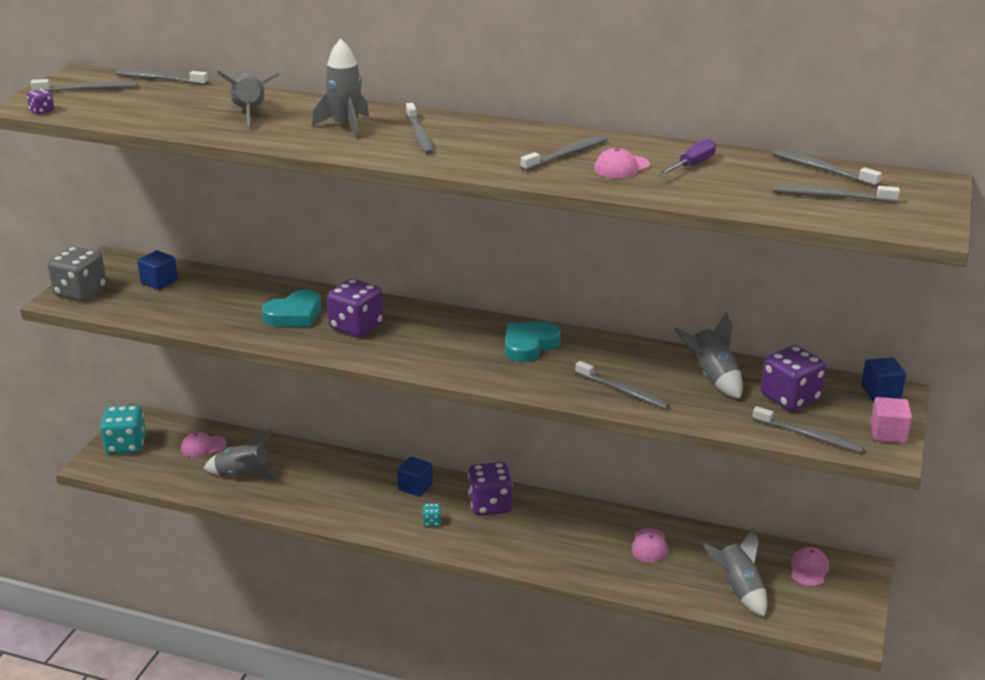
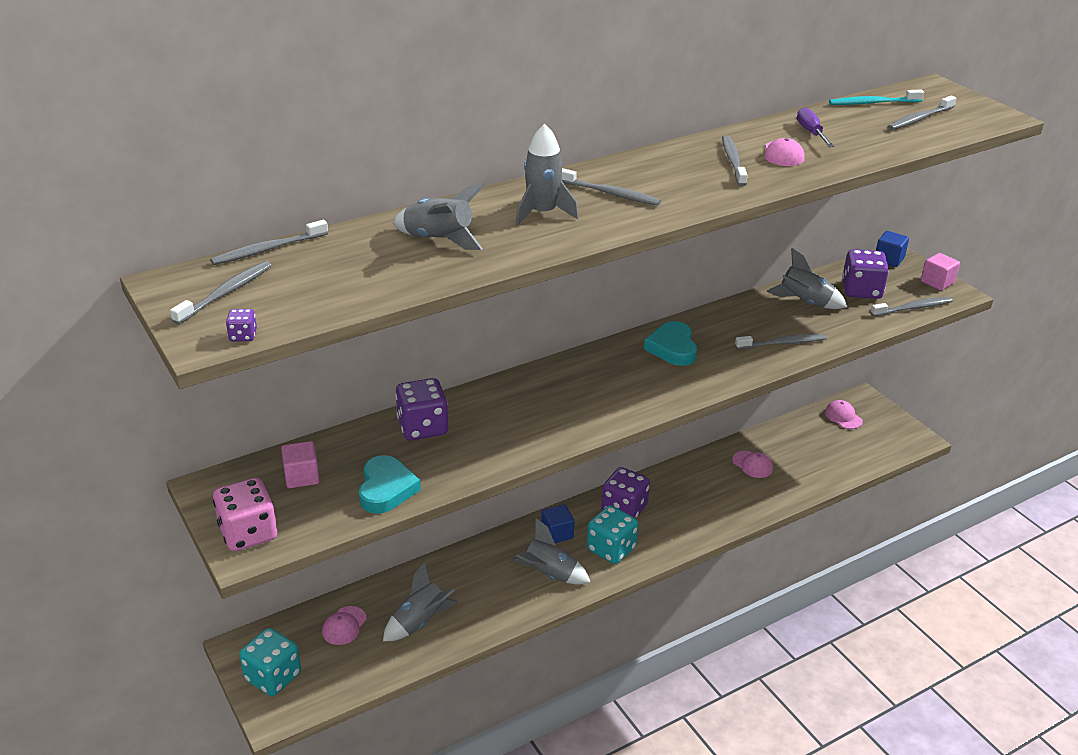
camera: 50 degrees left, 5 degrees up
(80, 292) = (248, 533): grey dice -> pink dice
(159, 282) = (302, 477): blue cube -> pink cube
(294, 315) = (475, 430): turquoise heart -> turquoise heart (386, 489)
(356, 327) = (539, 409): purple dice -> purple dice (422, 427)
(432, 522) = (611, 549): turquoise dice -> turquoise dice, size x2.30
(738, 590) = (835, 456): grey rocket -> grey rocket (549, 574)
(822, 169) = (873, 103): grey toothbrush -> turquoise toothbrush

